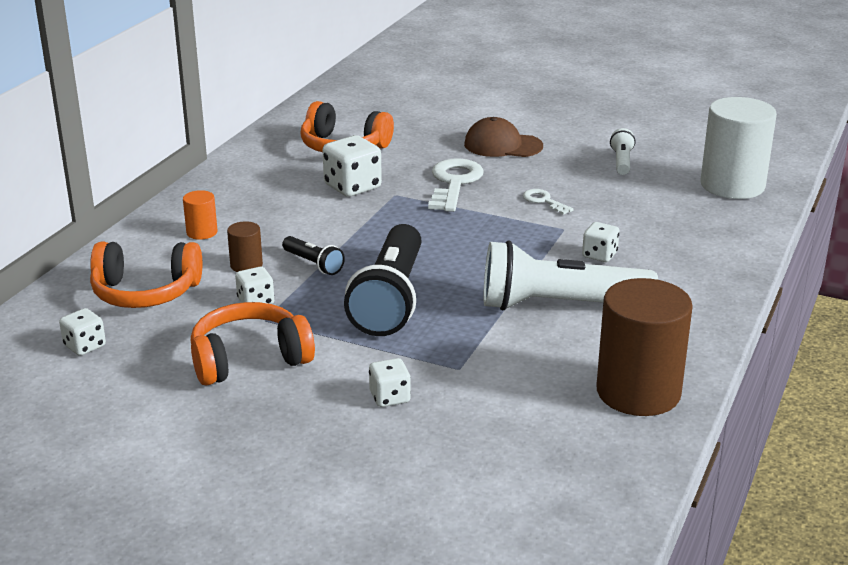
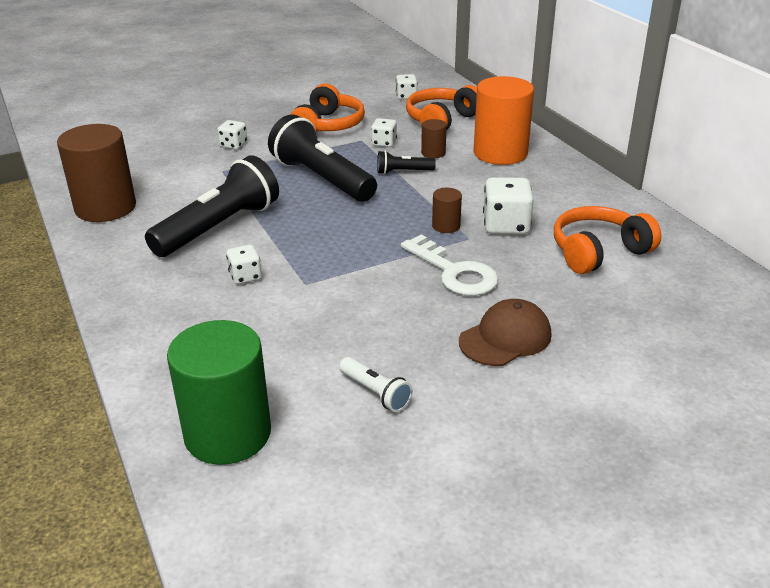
camera: 130 degrees right, 5 degrees up
(202, 232) = (500, 153): orange cylinder -> orange cylinder, size x2.22
(390, 208) = (446, 226): none -> brown cylinder
(544, 201) = (361, 298): white key -> none
(560, 305) = (218, 227): white flashlight -> black flashlight
(732, 185) = (228, 434): white cylinder -> green cylinder

